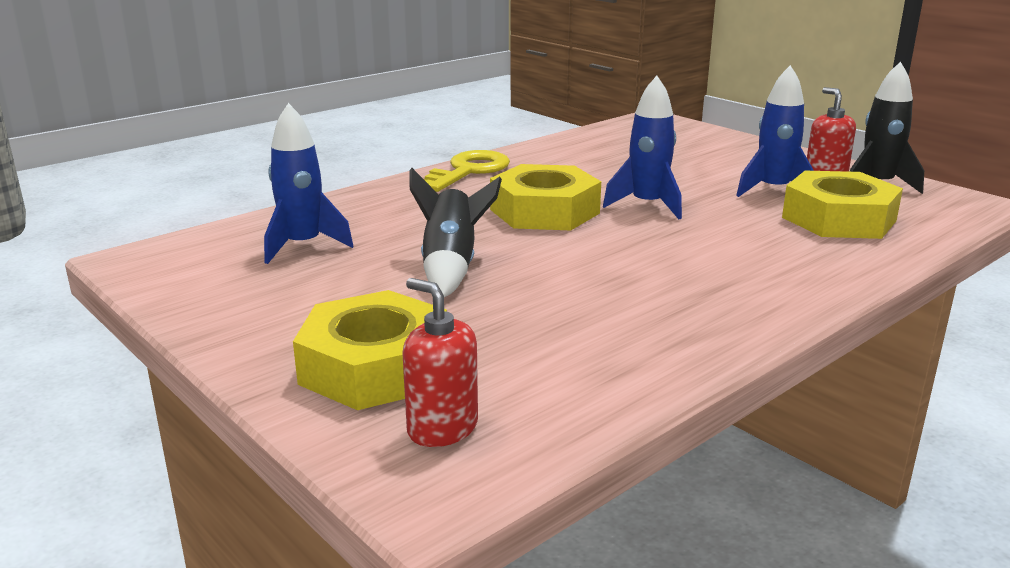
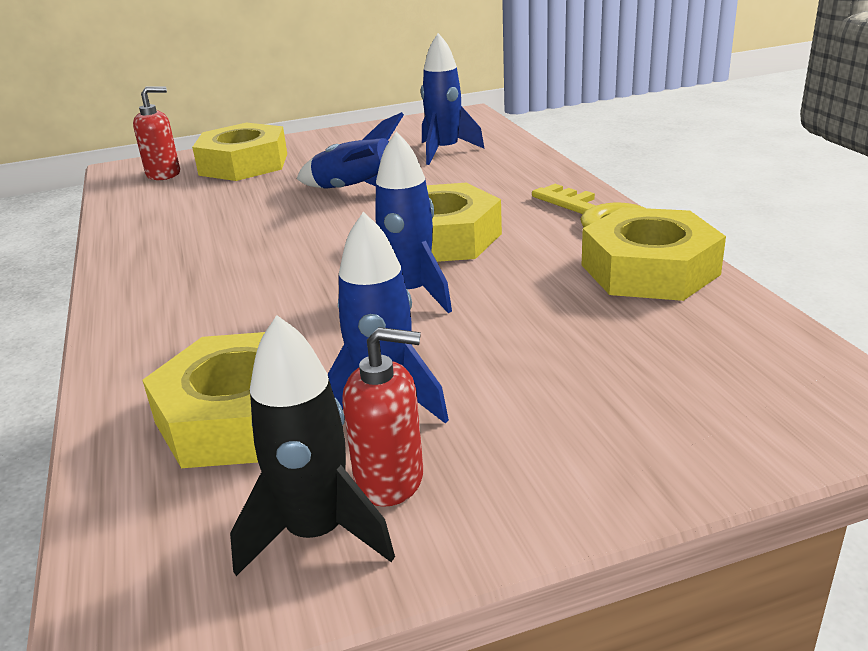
camera: 115 degrees right, 5 degrees up
(451, 266) = (356, 190): black rocket -> blue rocket
(549, 154) = (649, 269): none -> yellow nut

